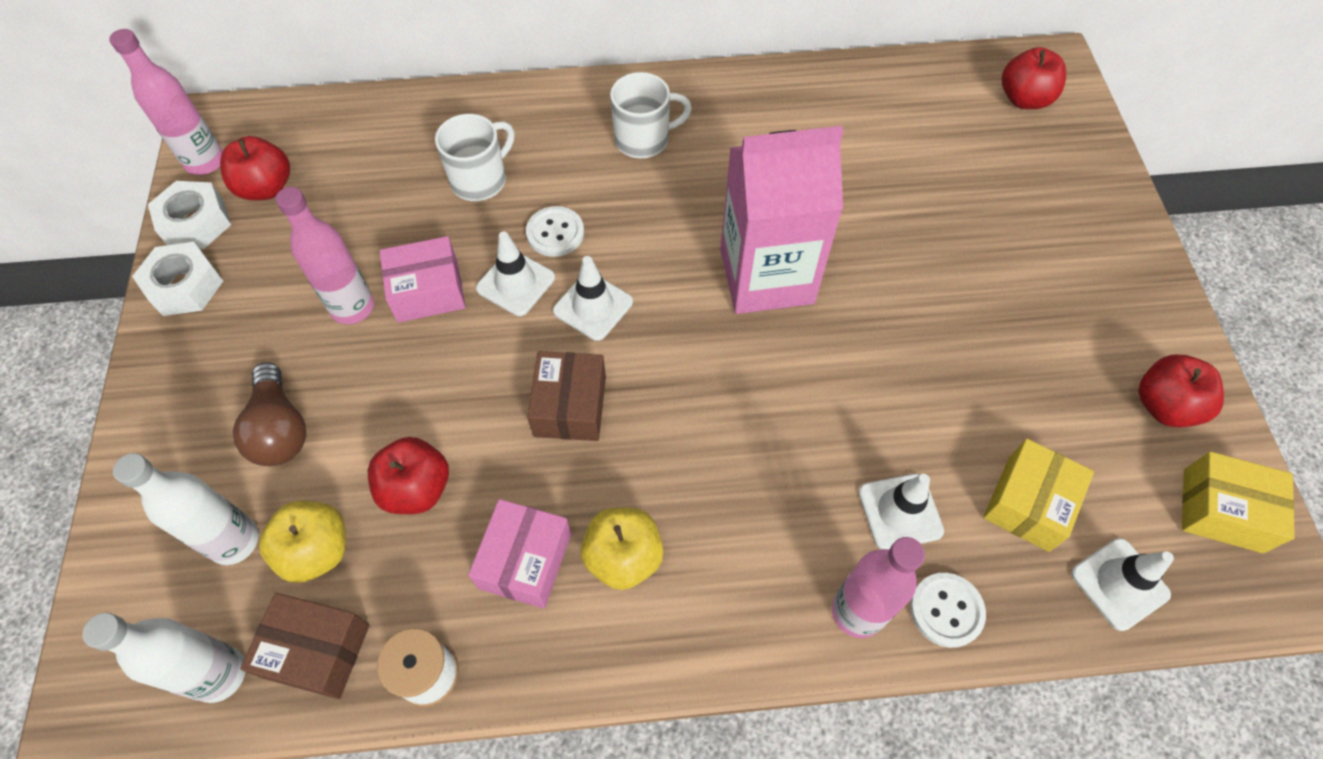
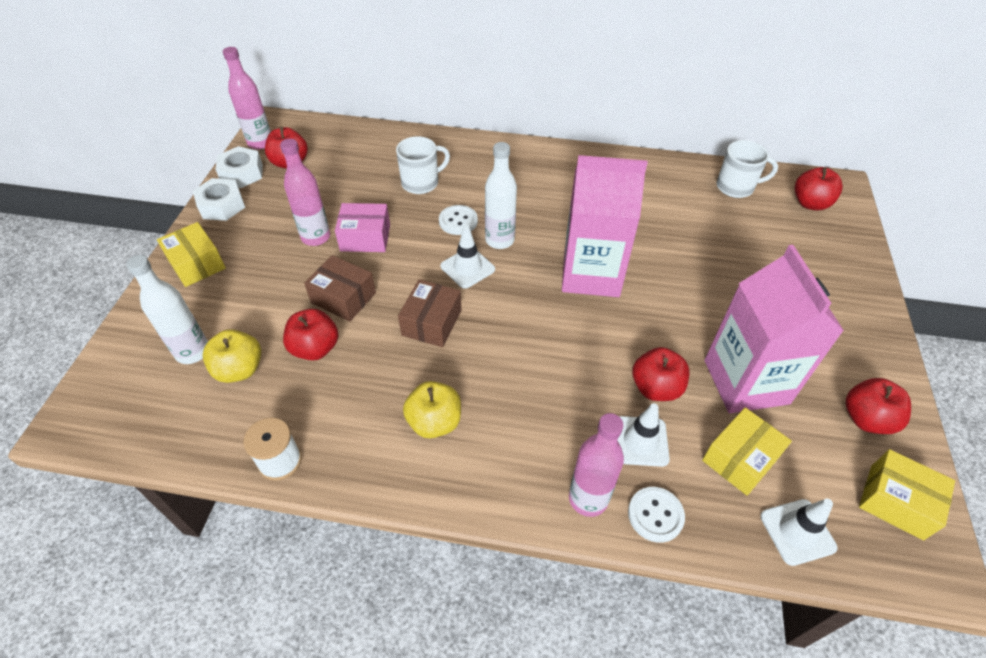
camera: 15 degrees right, 10 degrees down
(184, 395) = (196, 264): none -> yellow box
(220, 674) = (152, 426): white bottle -> white bottle (499, 240)
(280, 429) = (245, 295): brown light bulb -> none
(316, 651) = (216, 428): brown box -> brown box (343, 298)
(516, 283) = (422, 244): white traffic cone -> none
(525, 561) = (368, 408): pink box -> none
(643, 139) = (534, 179): white mug -> white mug (736, 187)
(898, 429) = (655, 388): none -> red apple
(1008, 390) = (746, 382): none -> pink carton

